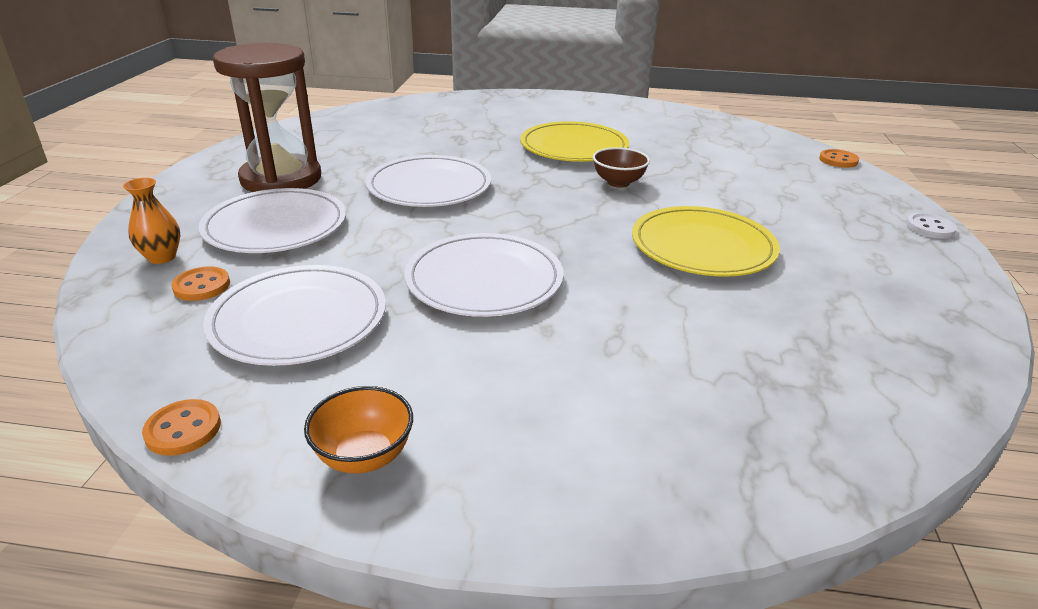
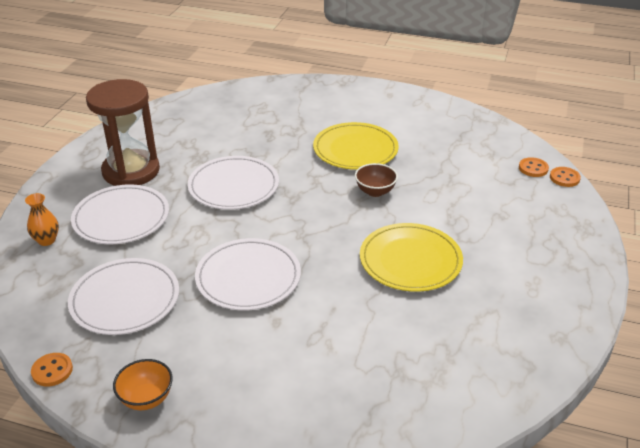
camera: 10 degrees right, 5 degrees up
(202, 286) = (69, 267): orange button -> orange button (533, 168)
(929, 228) = (594, 256): white button -> none

